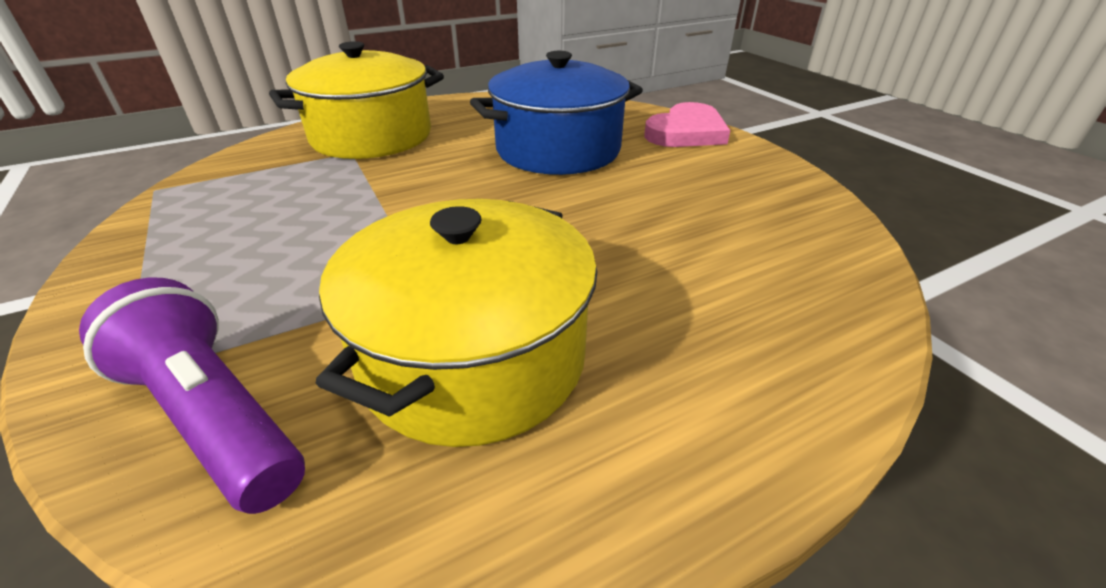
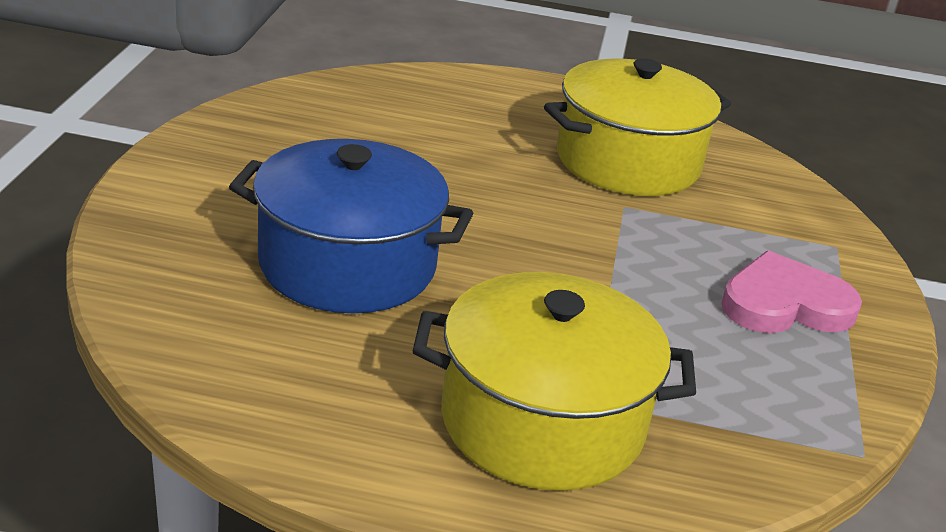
camera: 145 degrees left, 5 degrees down
(213, 416) = (782, 203): purple flashlight -> none
(686, 132) = (166, 209): pink heart -> pink heart (785, 304)

